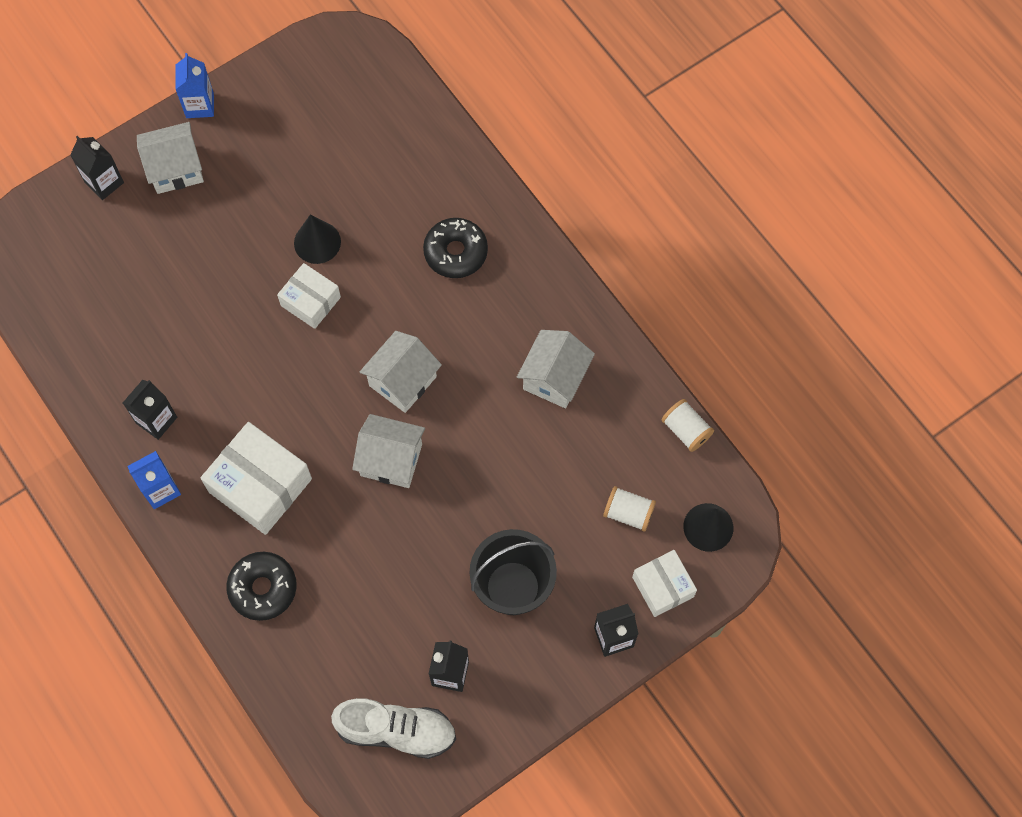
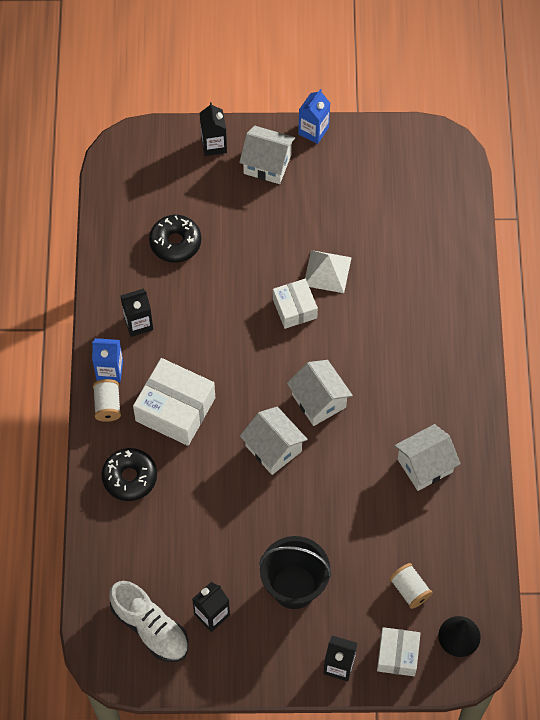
camera: 35 degrees right, 5 degrees down
(260, 485) = (175, 409): white box -> white box turned 45 degrees counterclockwise
(317, 242) = (327, 271): black cone -> white pyramid
(402, 381) = (319, 401): white house -> white house turned 75 degrees clockwise
(455, 252) = (417, 337): black donut -> black donut (175, 242)
(686, 430) = (492, 560): white spool -> white spool (107, 405)

